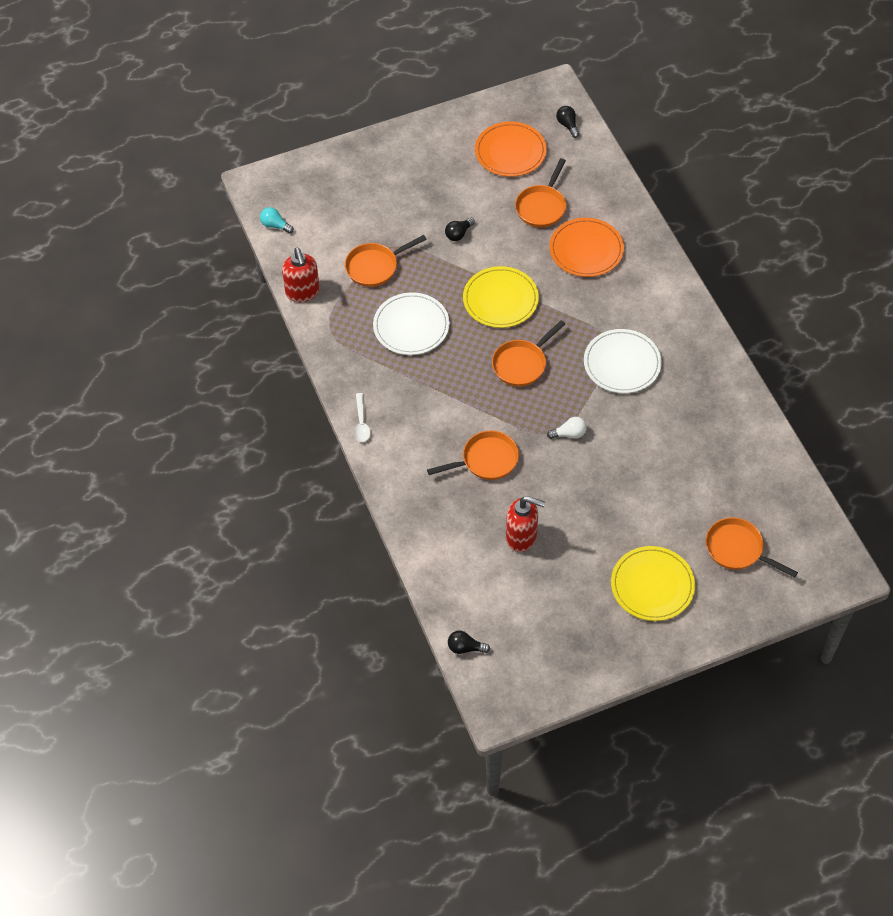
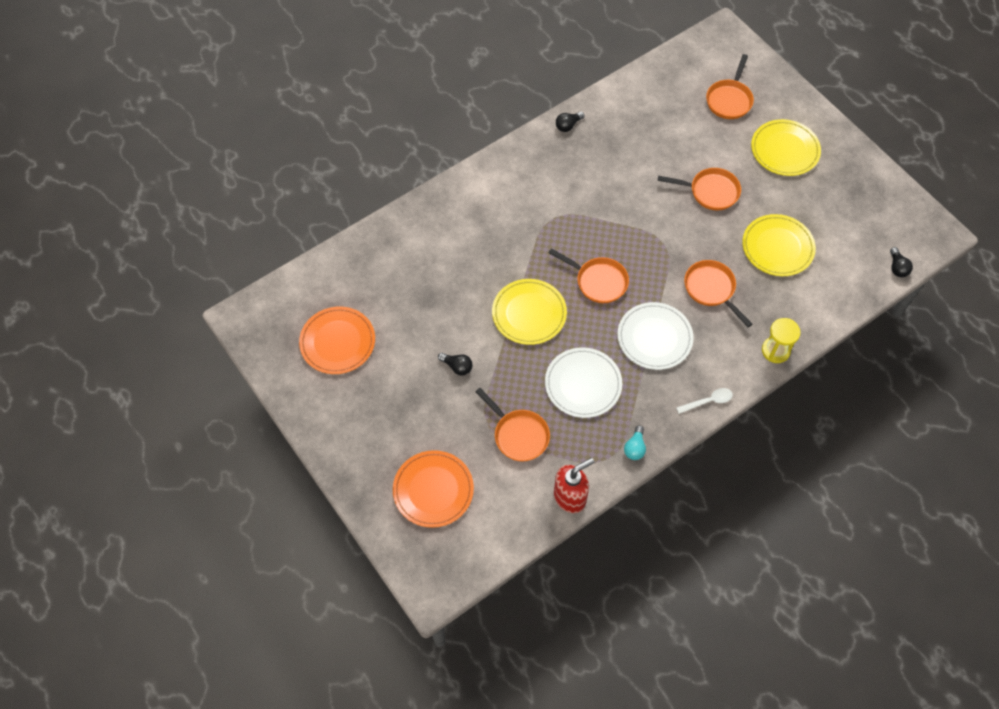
camera: 105 degrees left, 5 degrees up
(275, 225) = (488, 550): turquoise light bulb -> turquoise light bulb (635, 448)
(398, 497) = (775, 350): none -> yellow hourglass
(522, 537) = (777, 247): red soap dispenser -> yellow plate
(542, 207) = (405, 300): orange pan -> orange pan (710, 192)
(567, 125) = (292, 297): black light bulb -> black light bulb (568, 125)
(569, 434) = (661, 231): white light bulb -> none
(586, 250) = (450, 253): orange plate -> orange plate (433, 490)
(622, 363) = (573, 204): white plate -> white plate (654, 337)

